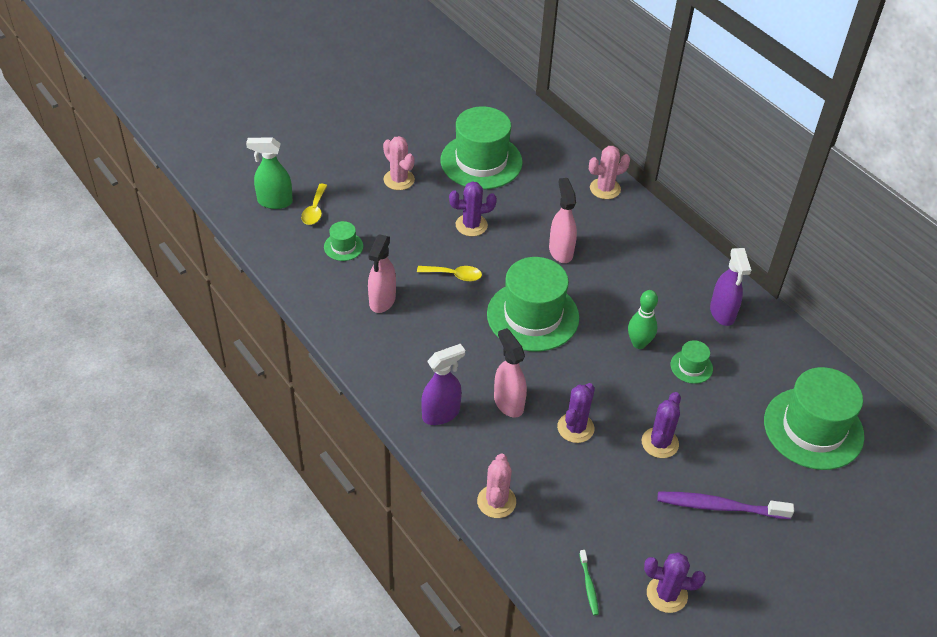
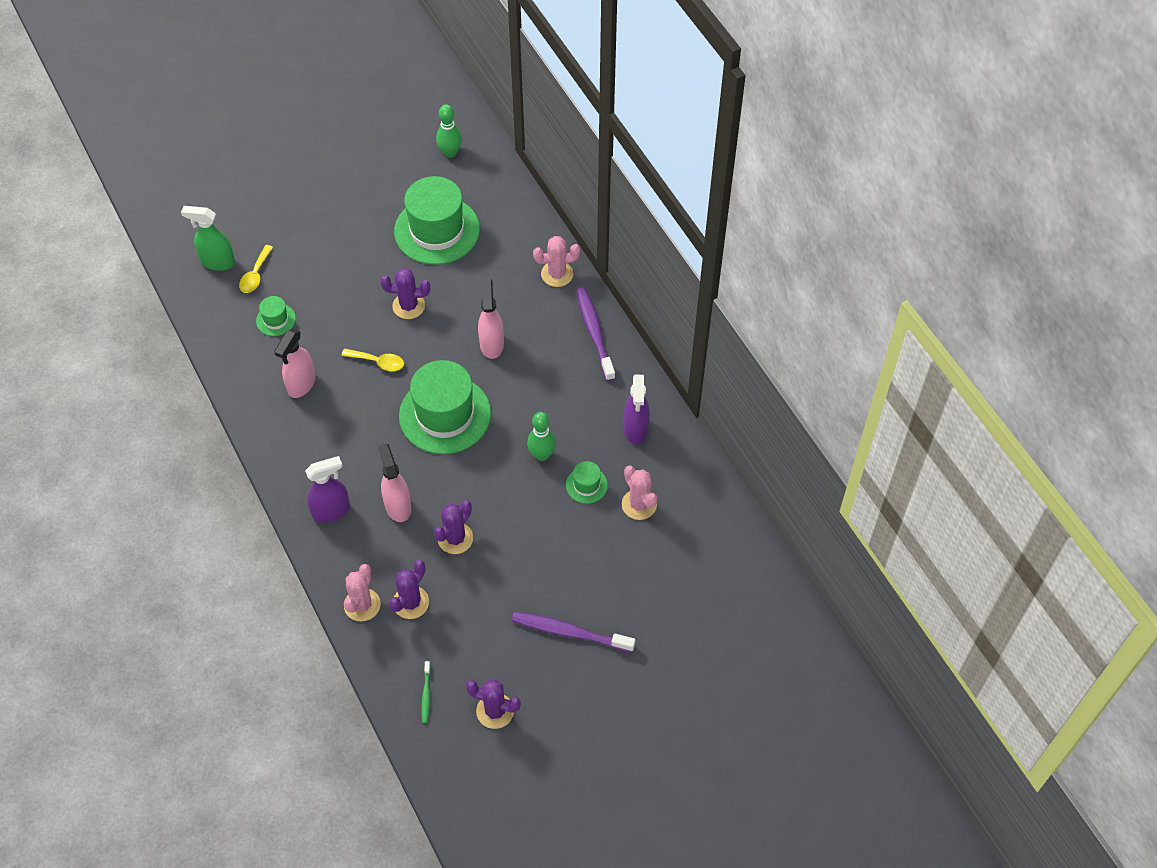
camera: 10 degrees right, 10 degrees up
(399, 180) = (347, 246): pink cactus -> pink cactus (639, 504)
(476, 99) = (450, 153): none -> green bowling pin
(656, 234) = (594, 333): none -> purple toothbrush
(660, 443) = (532, 562): purple cactus -> purple cactus (411, 602)
(813, 428) = (686, 562): green hat -> none

